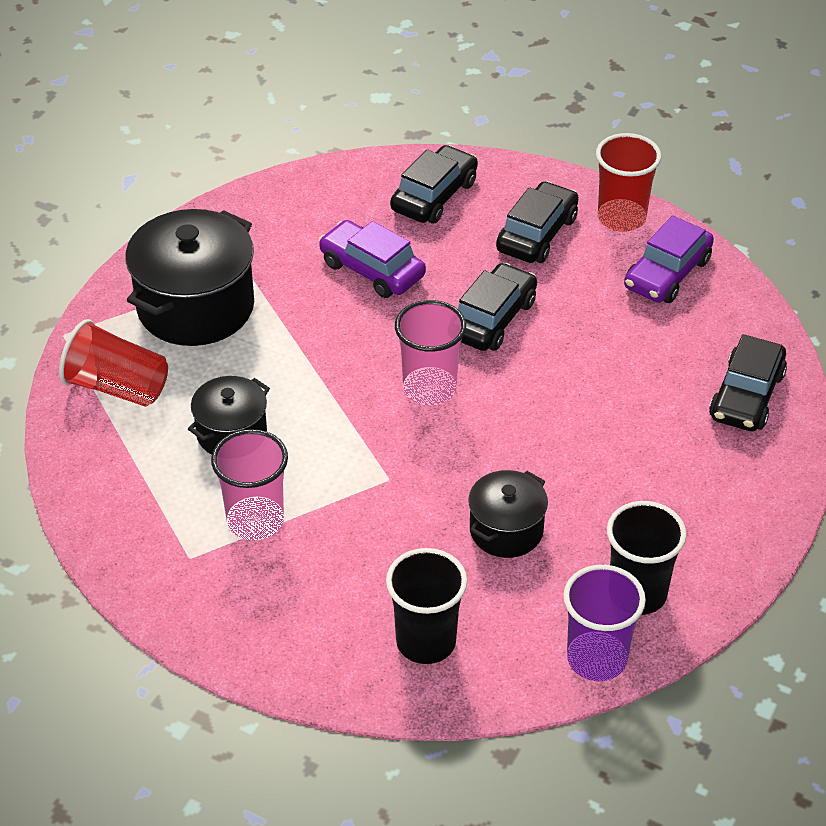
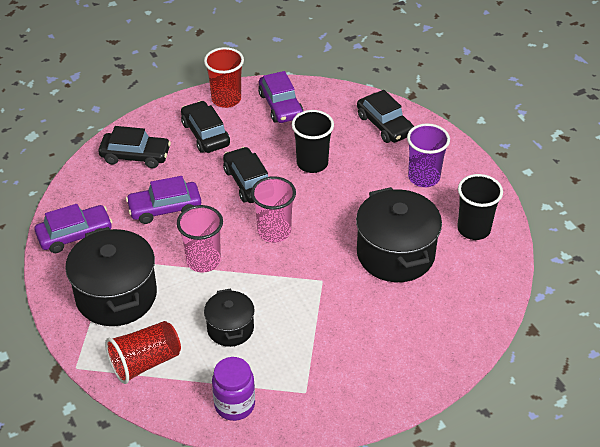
camera: 55 degrees left, 0 degrees up
(117, 501) = (234, 405): none -> purple jar
(255, 521) = (303, 350): pink cup -> pink cup (203, 261)
(257, 220) = (75, 235): none -> purple car
(426, 642) = (442, 322): black cup -> black cup (312, 163)
(434, 196) = (135, 156): black car -> black car turned 120 degrees clockwise
(506, 530) = (395, 254): black pot -> black pot, size x1.78
(596, 659) = (501, 265): purple cup -> purple cup (424, 177)

